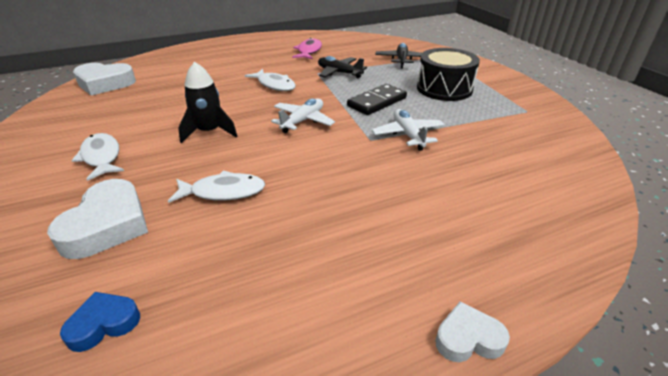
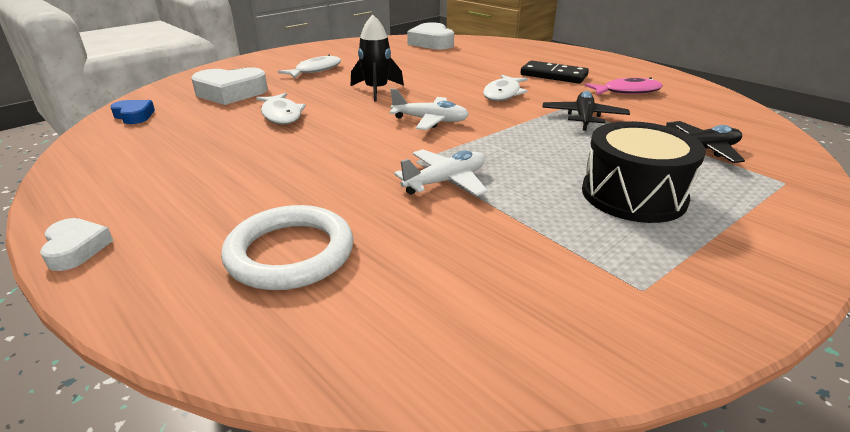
camera: 70 degrees right, 5 degrees down
(377, 102) = (522, 151): black domino -> black domino (553, 75)
(488, 208) = (290, 253): none -> white ring

